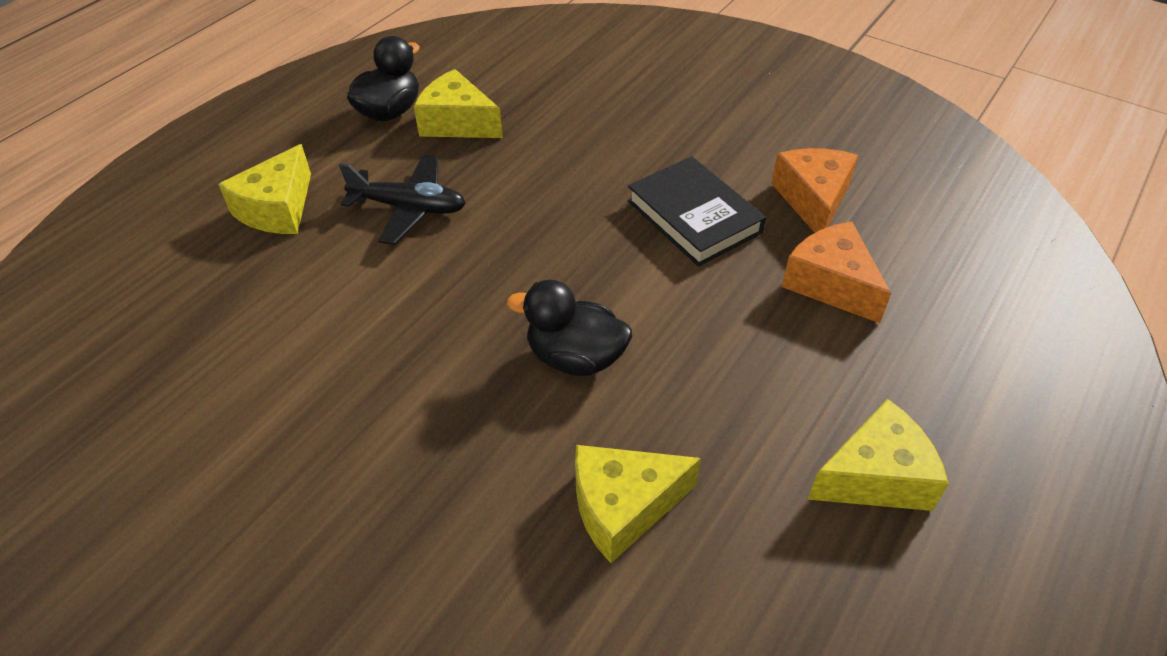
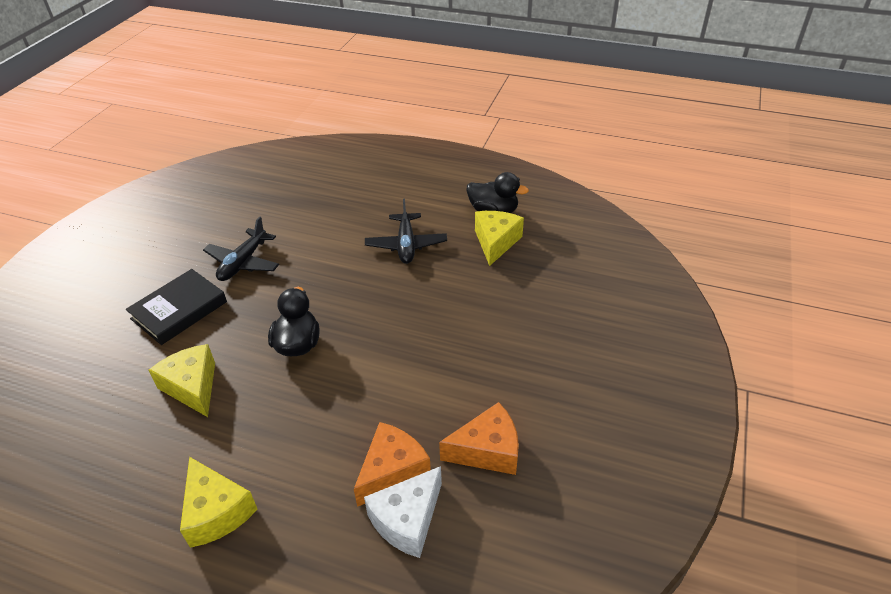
camera: 75 degrees right, 5 degrees down
(277, 209) = (389, 198): yellow cheese -> none
(329, 420) = (243, 262): none -> black plane
(694, 217) = (442, 379): black book -> black book (179, 310)
(902, 281) = (407, 520): none -> white cheese

